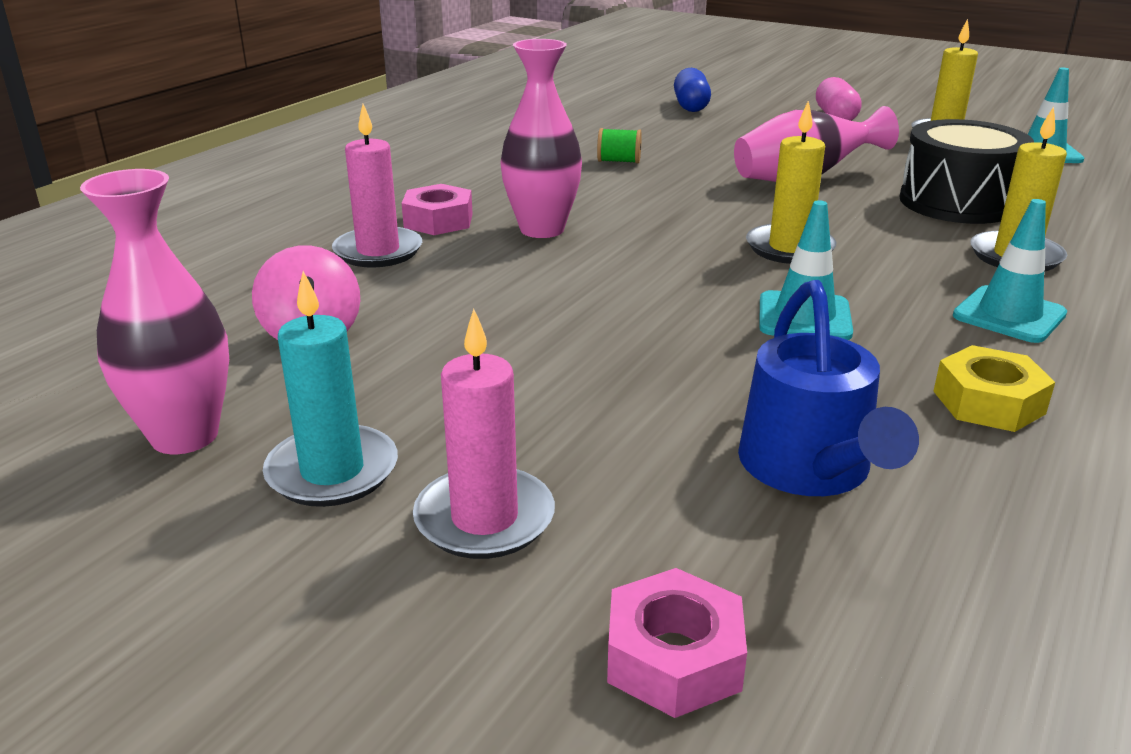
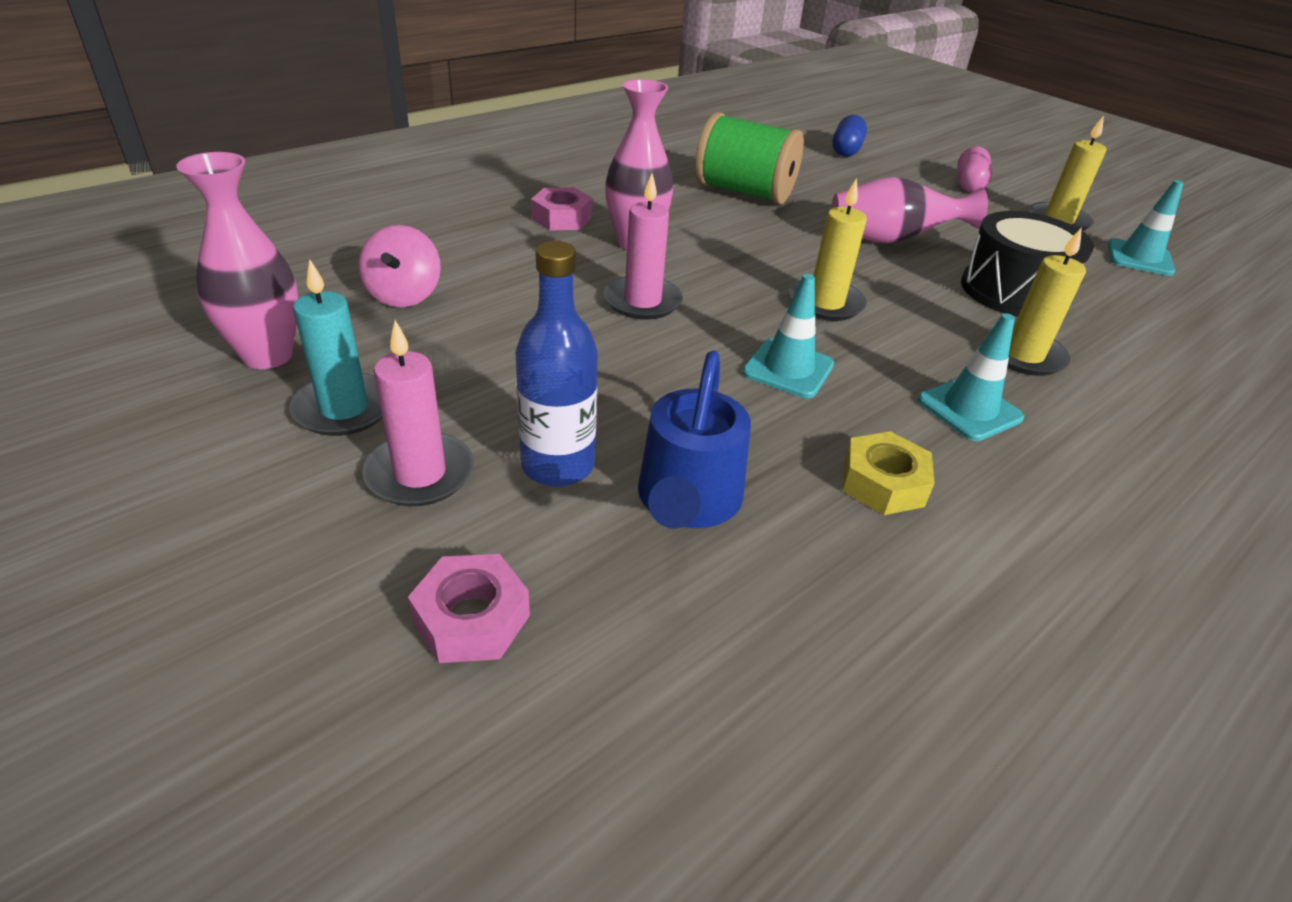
camera: 15 degrees right, 10 degrees up
(378, 251) = (498, 236): pink candle -> pink candle (642, 301)
(619, 161) = (744, 192): green spool -> green spool, size x2.46
(639, 469) = (557, 465): none -> blue bottle

